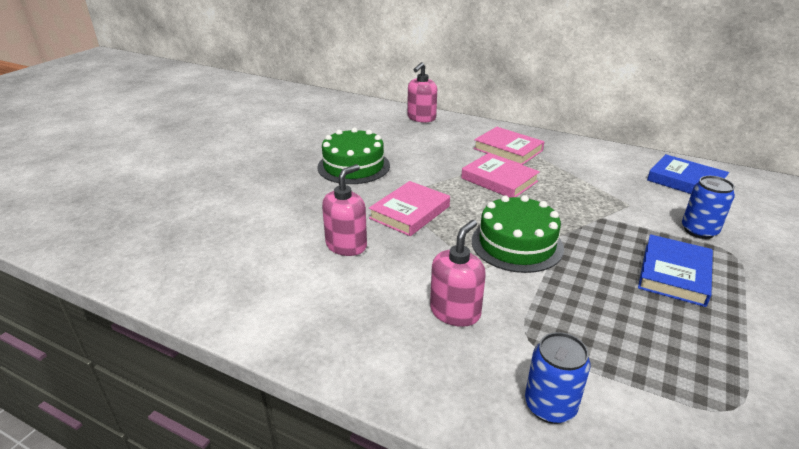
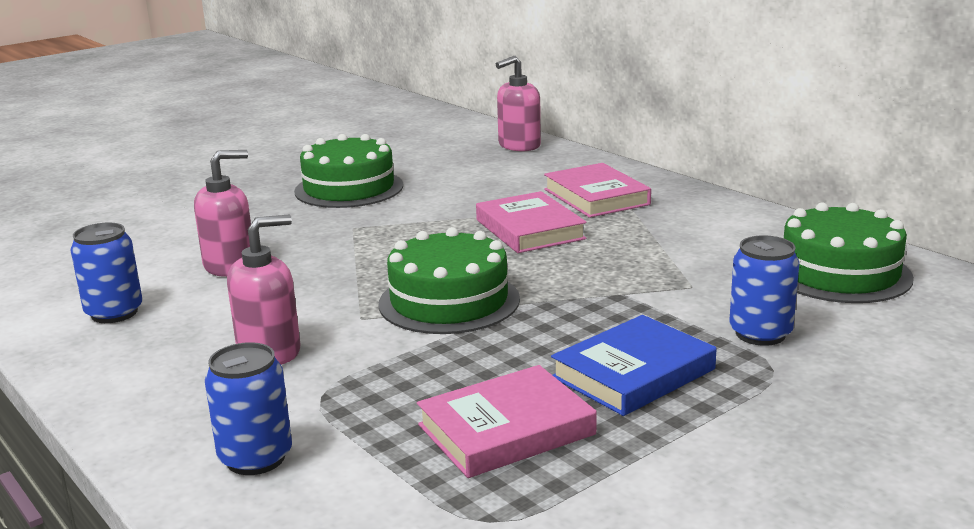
camera: 25 degrees right, 10 degrees down
(308, 305) = (114, 313): none -> blue can
(410, 212) = (354, 246): pink book -> pink book (506, 430)
(685, 181) = (840, 273): blue book -> green cake

